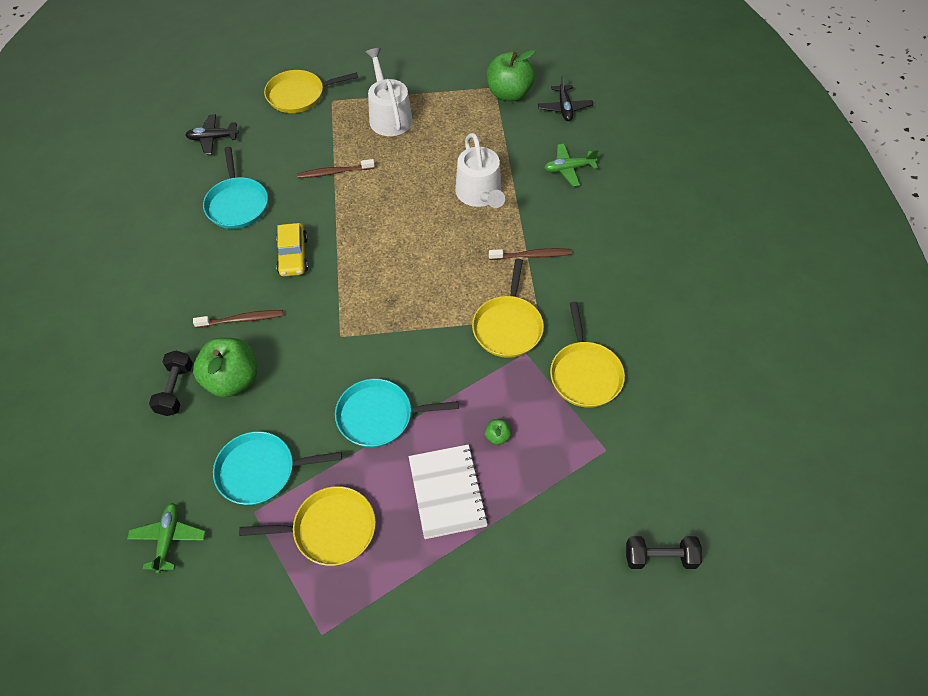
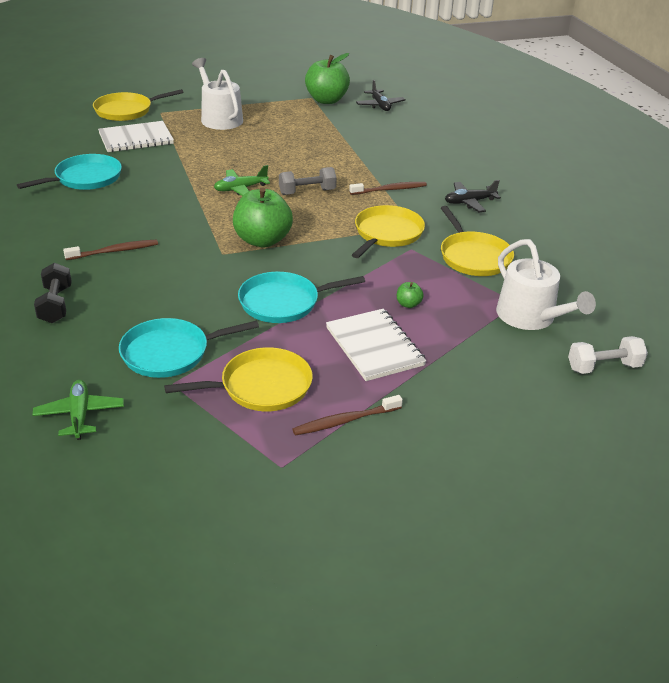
camera: 15 degrees left, 20 degrees down
(213, 138) = (47, 140): black plane -> black plane (469, 202)
(232, 380) = (117, 292): green apple -> green apple (262, 240)
(237, 204) = (85, 178): turquoise pan -> turquoise pan turned 105 degrees counterclockwise
(293, 256) = (155, 206): yellow car -> none
(298, 144) = (136, 139): none -> white notebook
(334, 172) = (178, 153): brown toothbrush -> brown toothbrush (345, 421)
(446, 249) = (307, 192): none -> grey dumbbell
(480, 194) = (325, 157): white watering can -> white watering can (530, 317)
(508, 326) = (387, 234): yellow pan -> yellow pan turned 150 degrees counterclockwise
(569, 169) = (400, 138): green plane -> green plane (240, 189)
(660, 557) = (603, 367): black dumbbell -> white dumbbell

